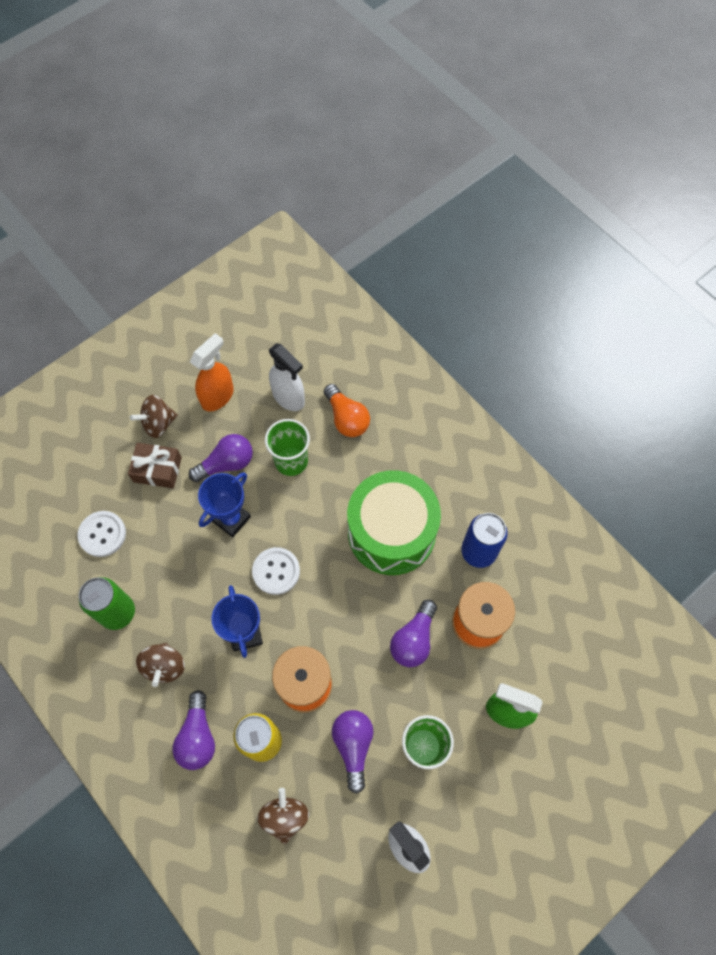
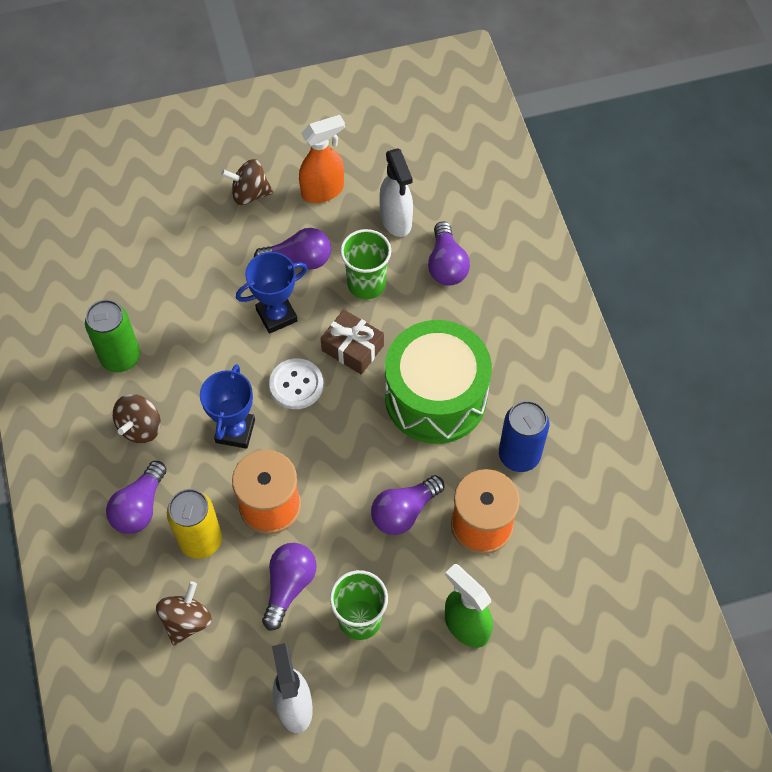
camera: 25 degrees right, 5 degrees down
(102, 534) = (142, 277): white button -> none
(157, 469) = (227, 238): brown gift -> brown gift (352, 348)
(346, 418) = (446, 265): orange light bulb -> purple light bulb

